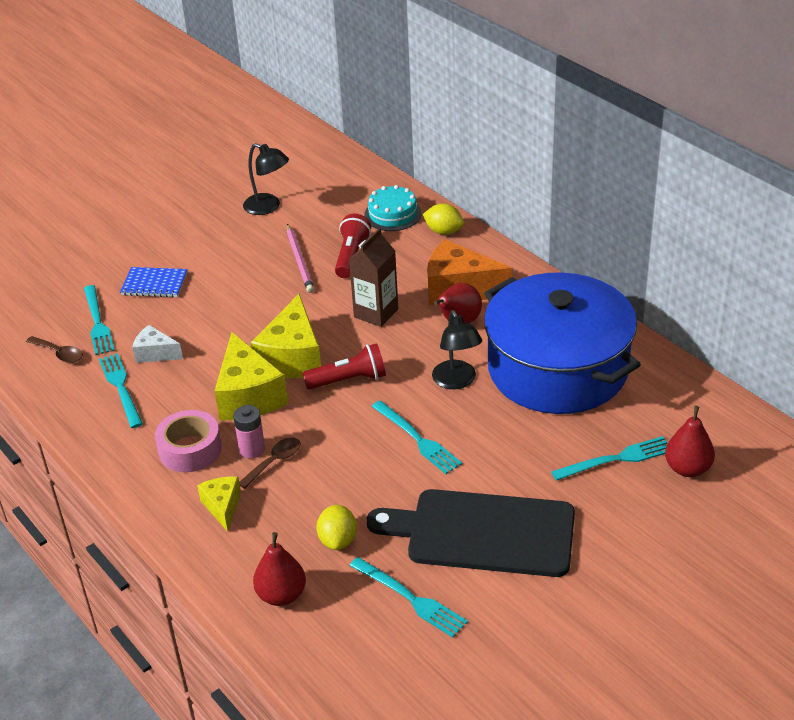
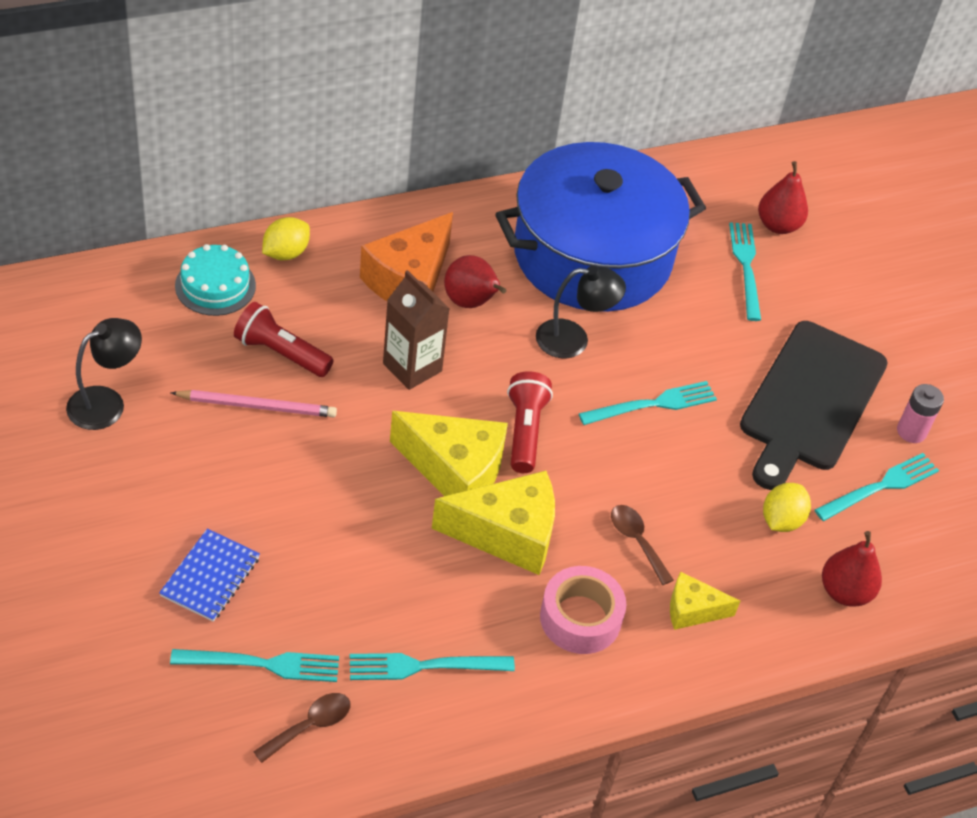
camera: 80 degrees left, 10 degrees up
(155, 353) = (370, 611): white cheese -> none
(252, 449) = (606, 556): pink battery -> pink battery (911, 431)
(338, 540) = (781, 520): yellow lemon -> yellow lemon turned 75 degrees counterclockwise

